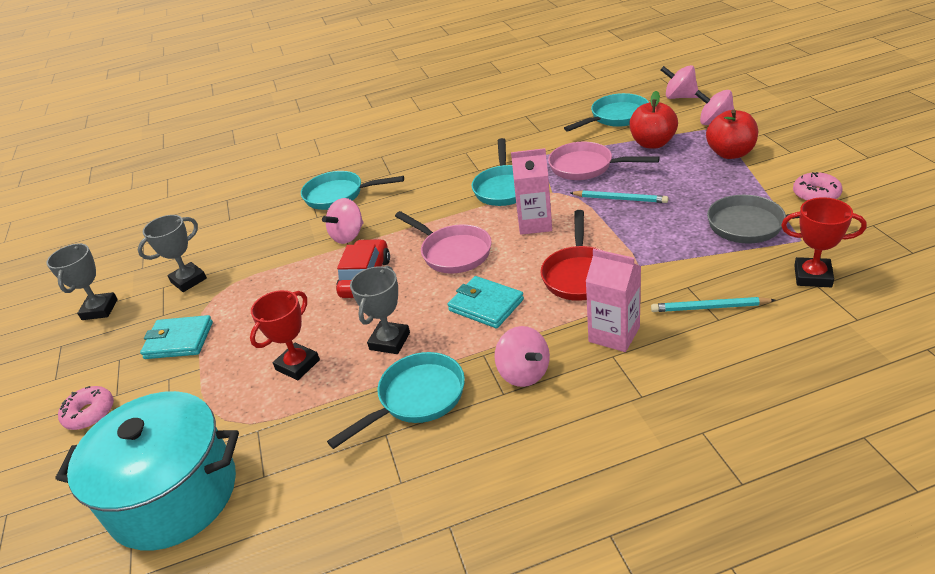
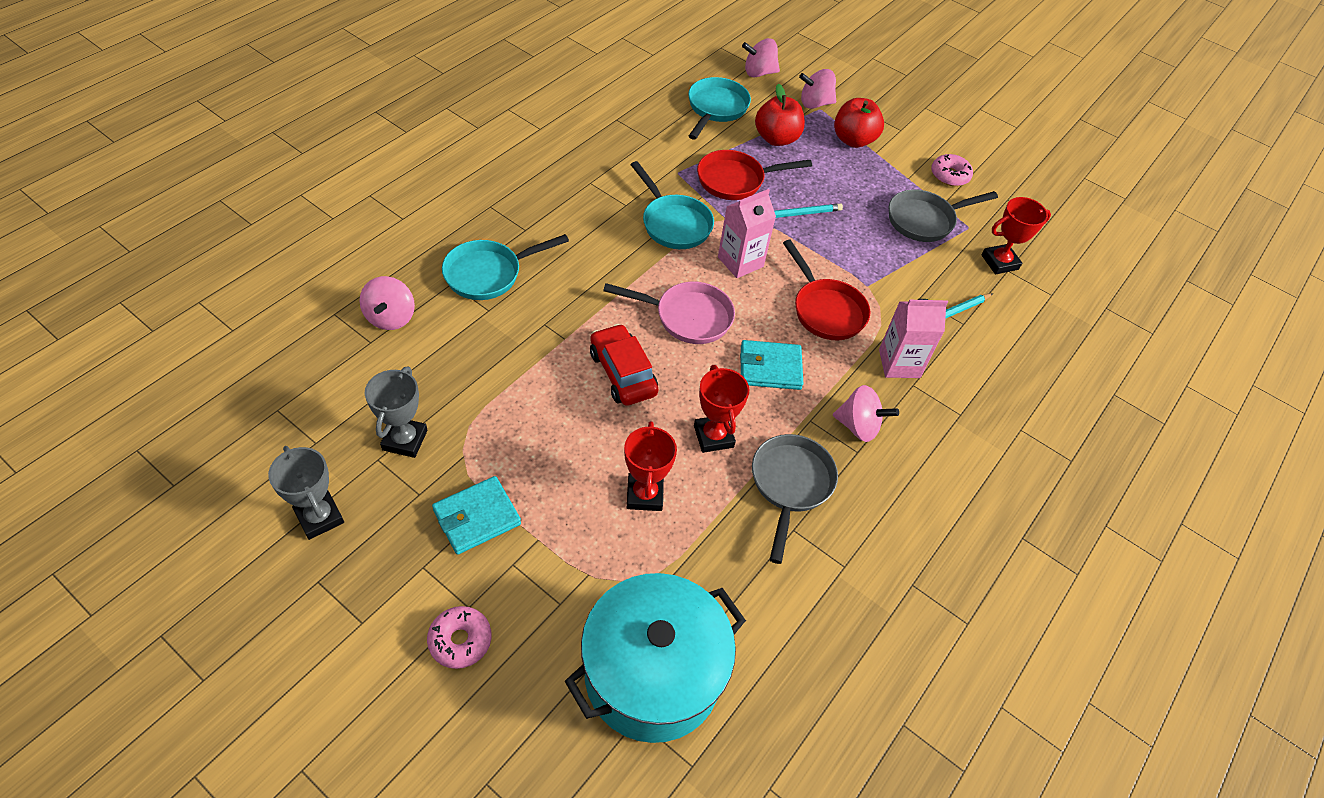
camera: 45 degrees left, 15 degrees up
(348, 236) = (553, 326): pink spinning top -> pink spinning top (391, 317)
(389, 341) = (713, 436): grey trophy -> red trophy
(416, 398) = (790, 485): turquoise pan -> grey pan
(586, 167) = (735, 180): pink pan -> red pan

